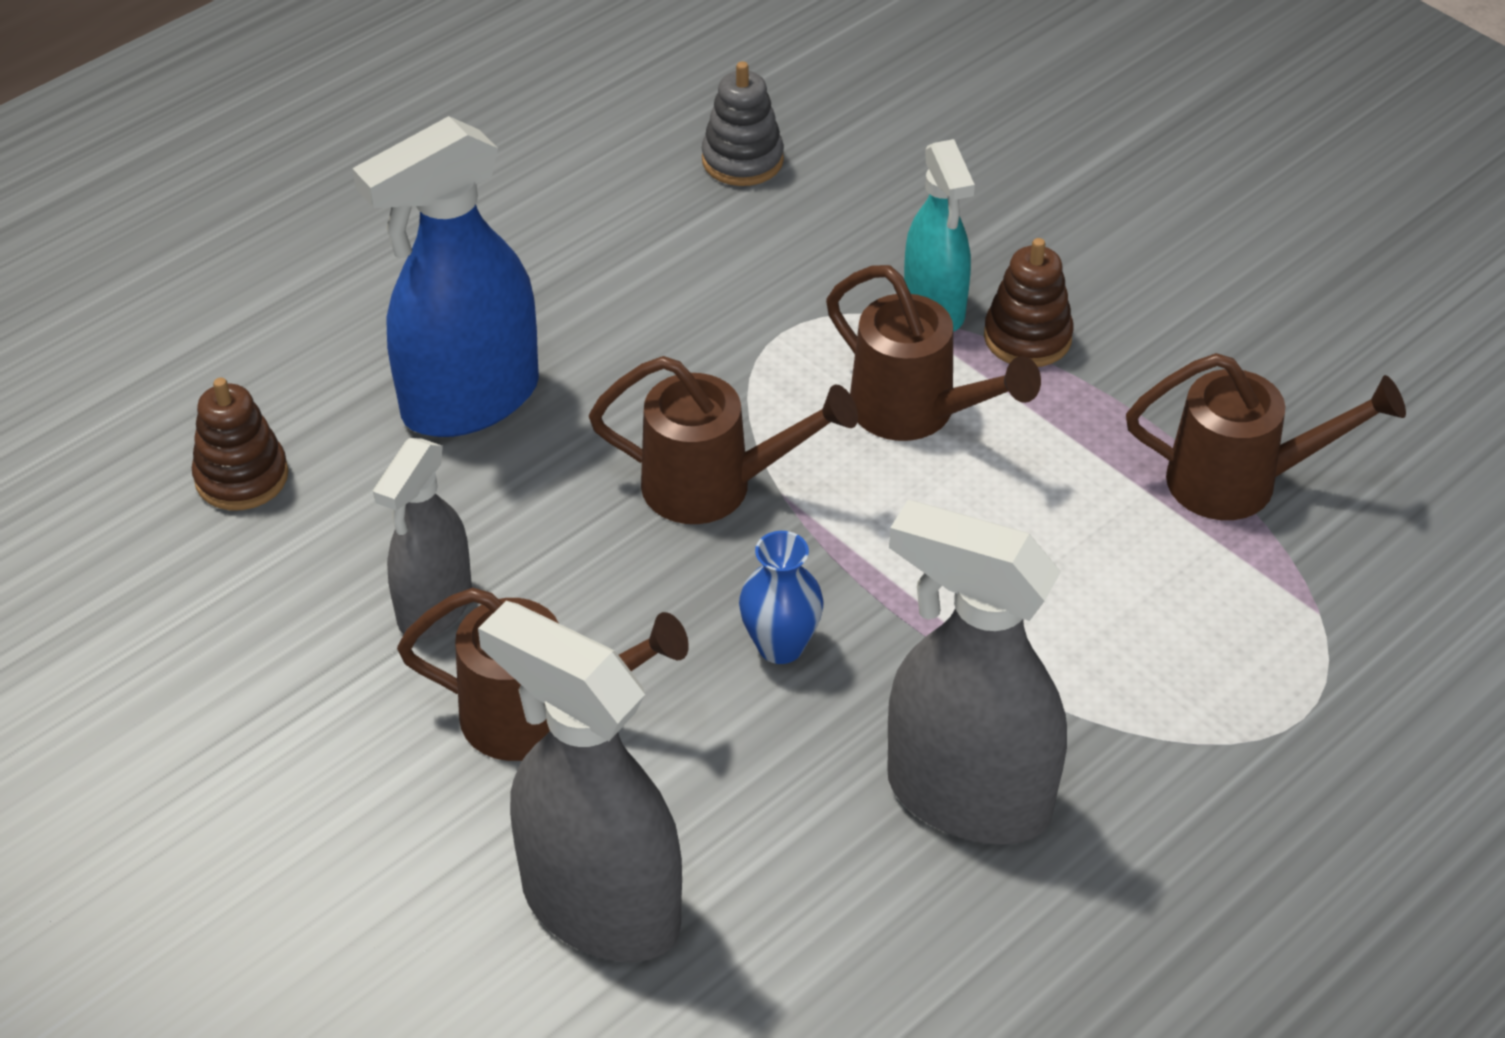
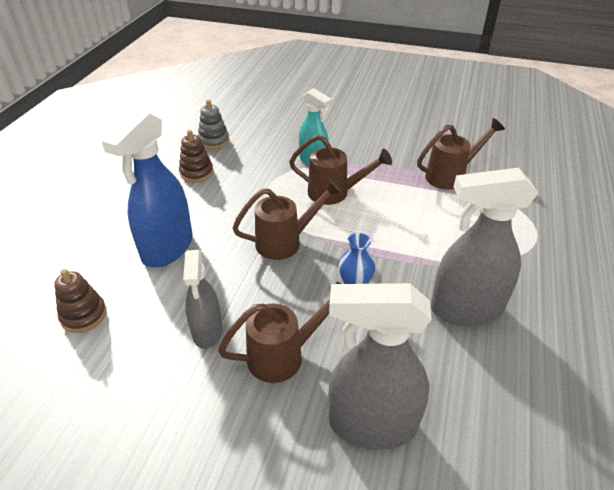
camera: 30 degrees left, 5 degrees down
(1027, 337) = (350, 159): brown stacking toy -> brown stacking toy (196, 173)

